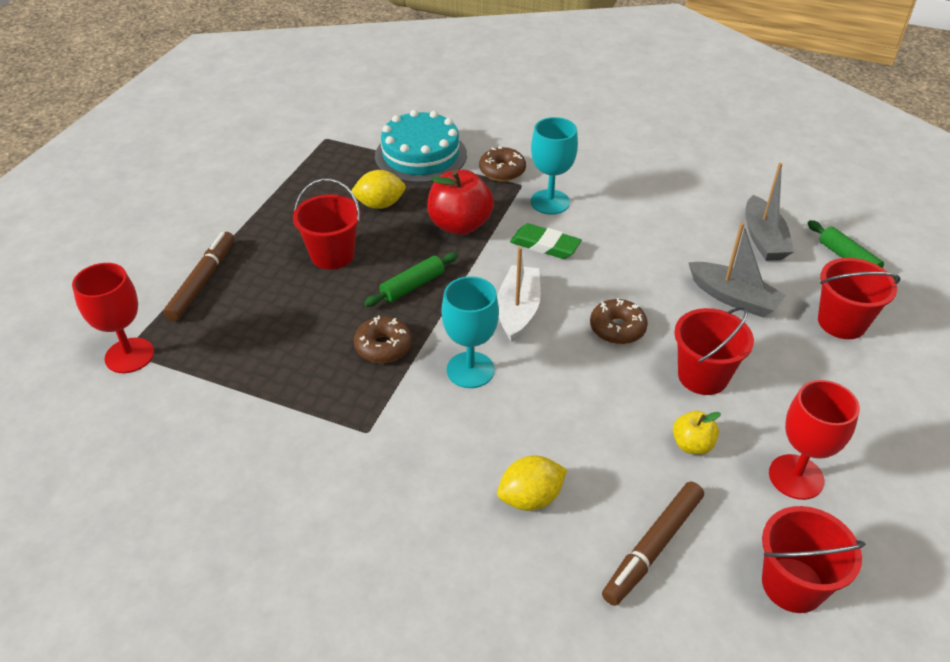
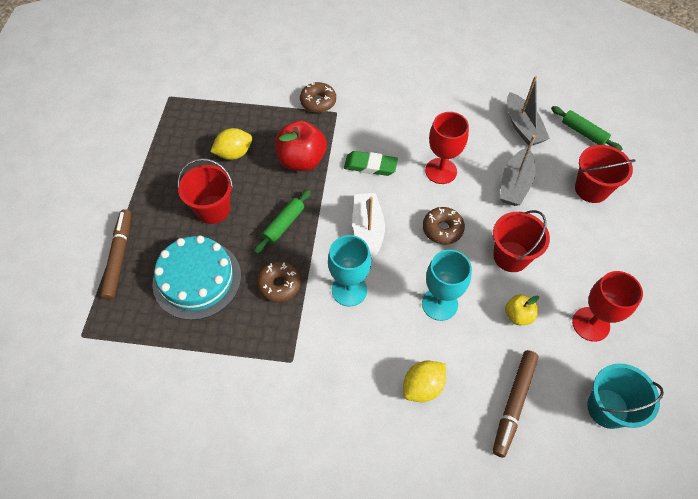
camera: 15 degrees left, 15 degrees up
(129, 355) = (86, 339): red goblet -> red goblet (441, 171)
(421, 155) = (250, 99): turquoise cake -> turquoise cake (197, 279)
(550, 202) = (362, 124): turquoise goblet -> turquoise goblet (439, 304)
(733, 298) = (515, 184): grey boat -> grey boat turned 90 degrees clockwise
(792, 585) = (607, 408): red bucket -> turquoise bucket

